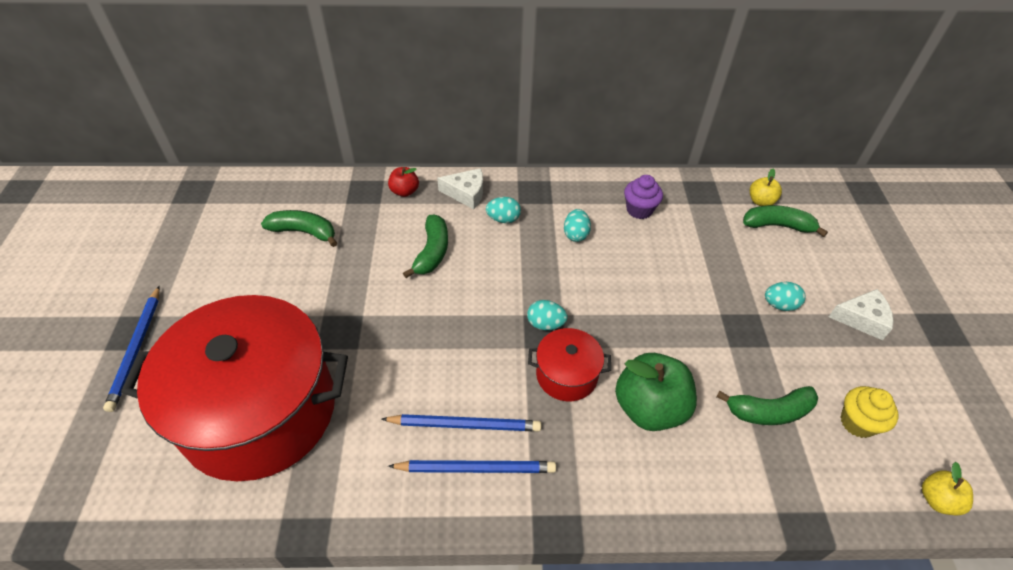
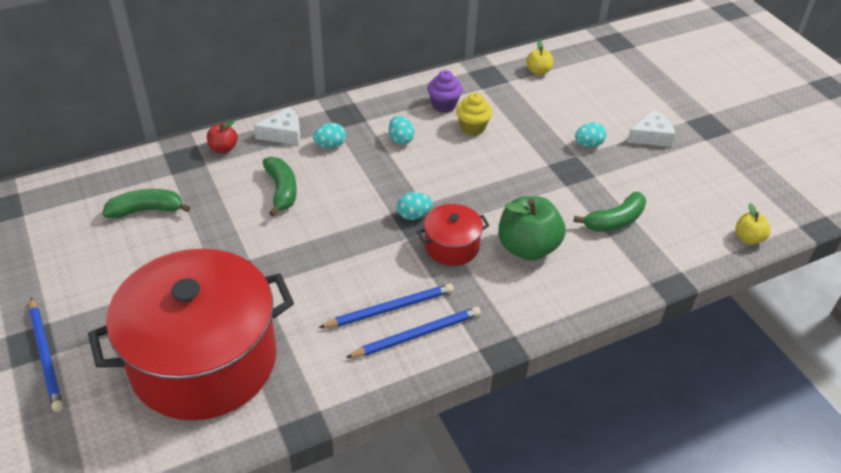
camera: 25 degrees left, 5 degrees down
(777, 226) = (560, 86): green banana -> none
(857, 422) = (678, 207): yellow cupcake -> yellow cupcake (472, 128)

